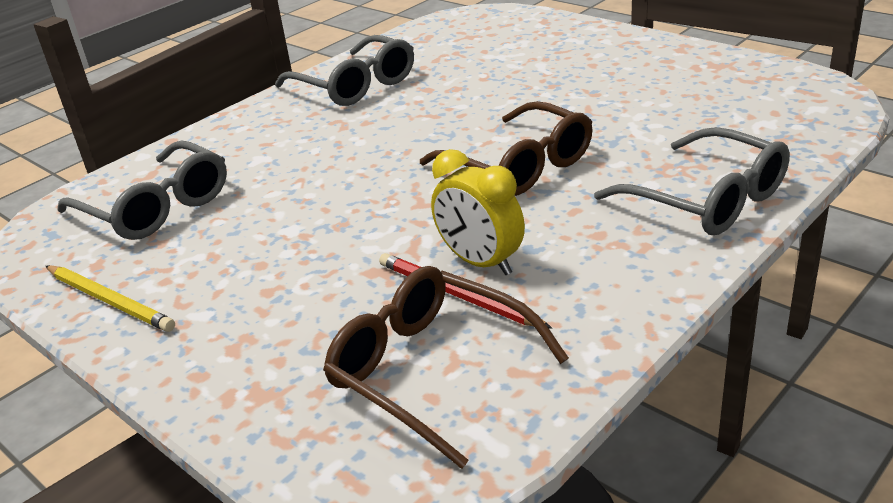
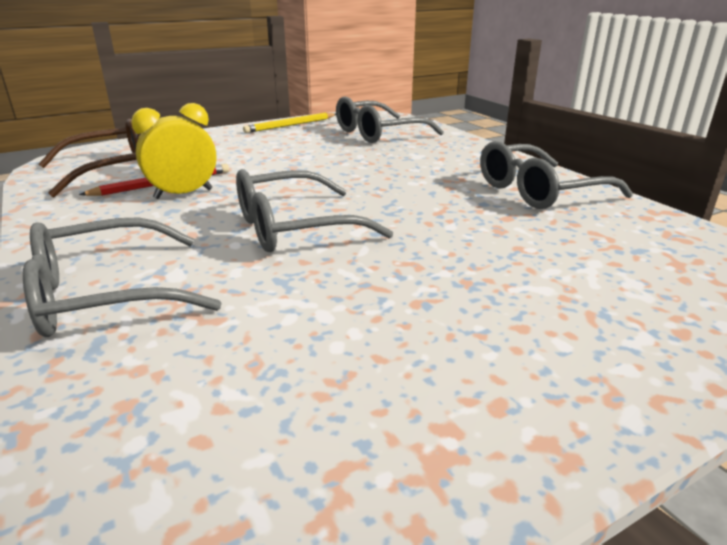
camera: 105 degrees right, 5 degrees down
(519, 166) = (293, 228): brown glasses -> grey glasses

